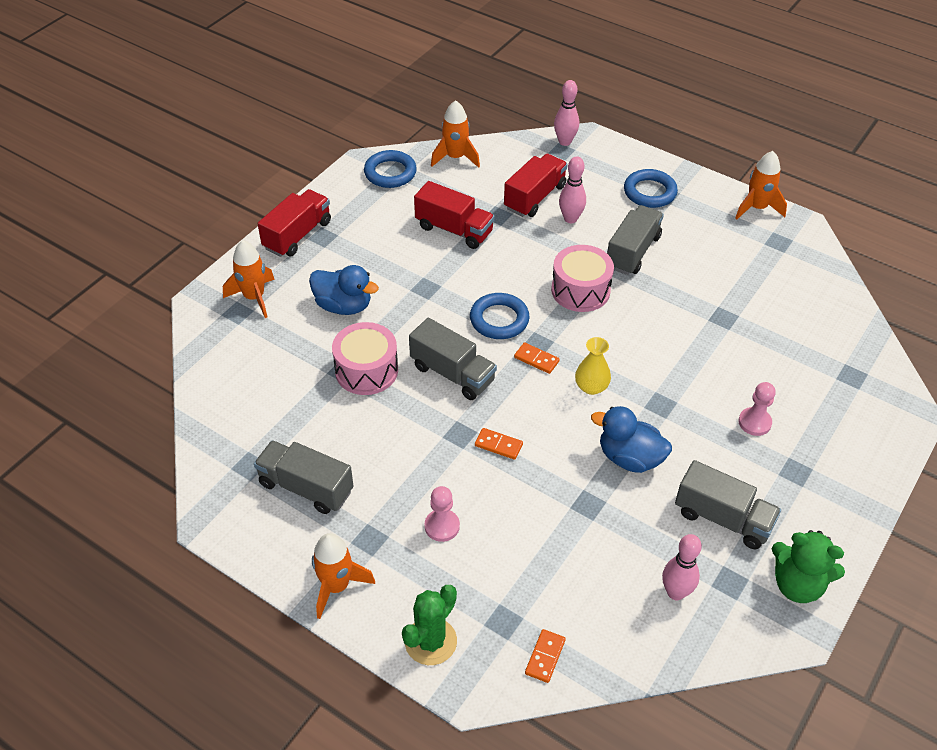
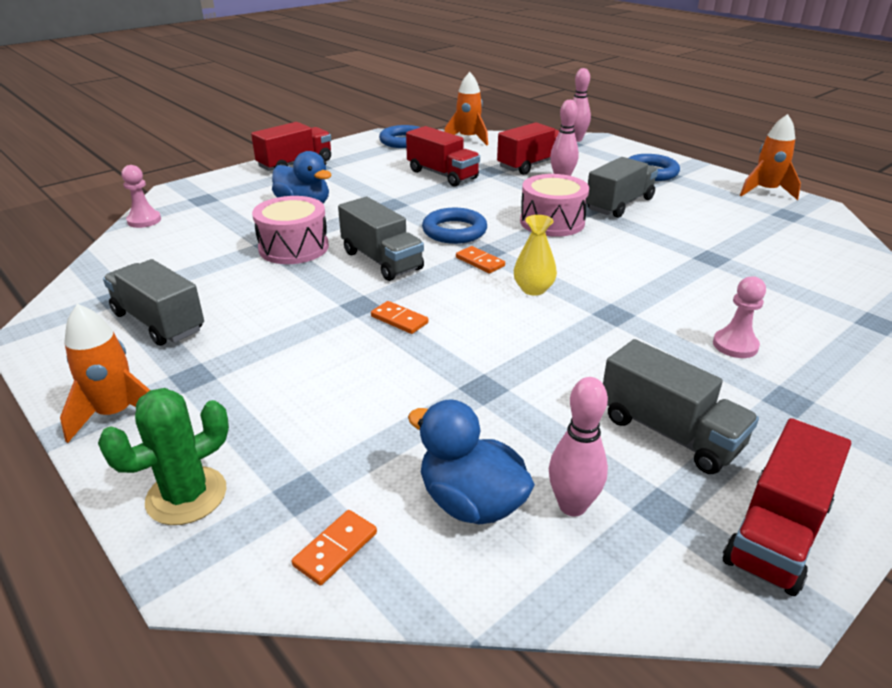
camera: 15 degrees right, 15 degrees down
(254, 297) = (226, 192): orange rocket -> none
(442, 526) = (286, 379): pink pawn -> pink pawn (144, 220)
(629, 458) = (556, 353): blue duck -> blue duck (471, 502)
(797, 584) = (776, 533): green teddy bear -> red truck

